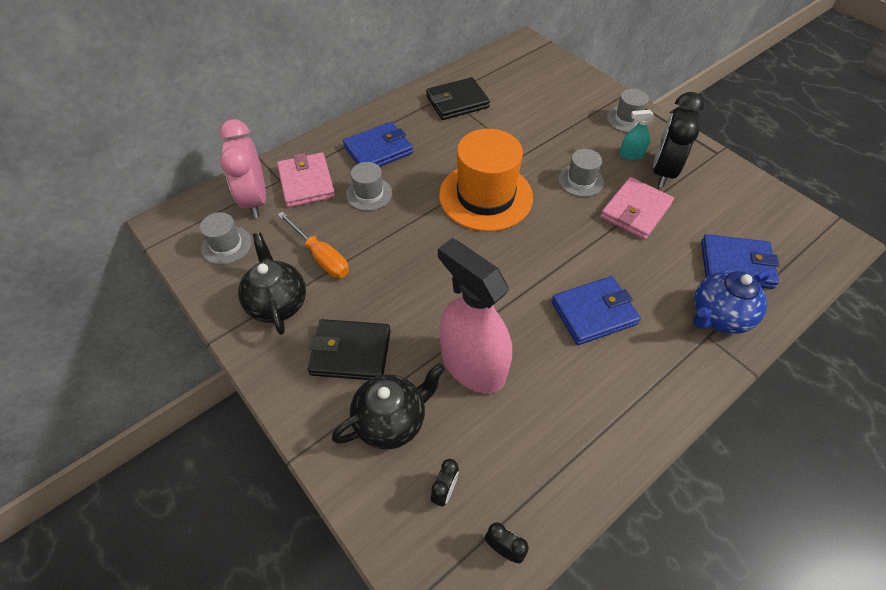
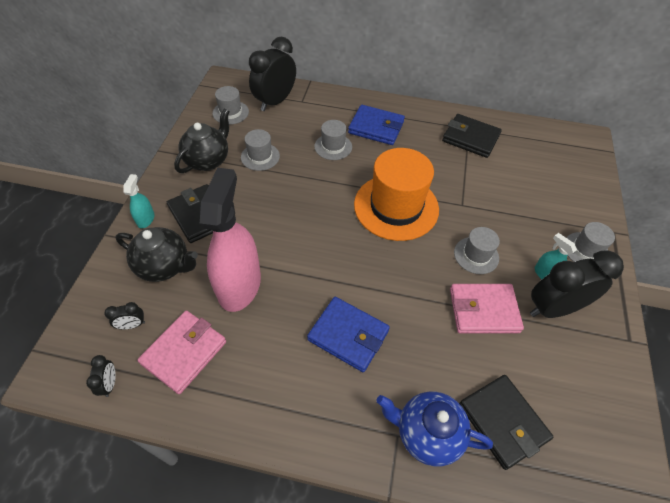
camera: 50 degrees right, 0 degrees up
(255, 200) = (275, 102): pink clock -> black clock
(306, 183) = (312, 113): pink wallet -> pink wallet (184, 353)
(306, 407) = (146, 219): none -> turquoise spray bottle
(321, 256) = (260, 157): orange screwdriver -> grey hat
(736, 264) = (502, 422): blue wallet -> black wallet

